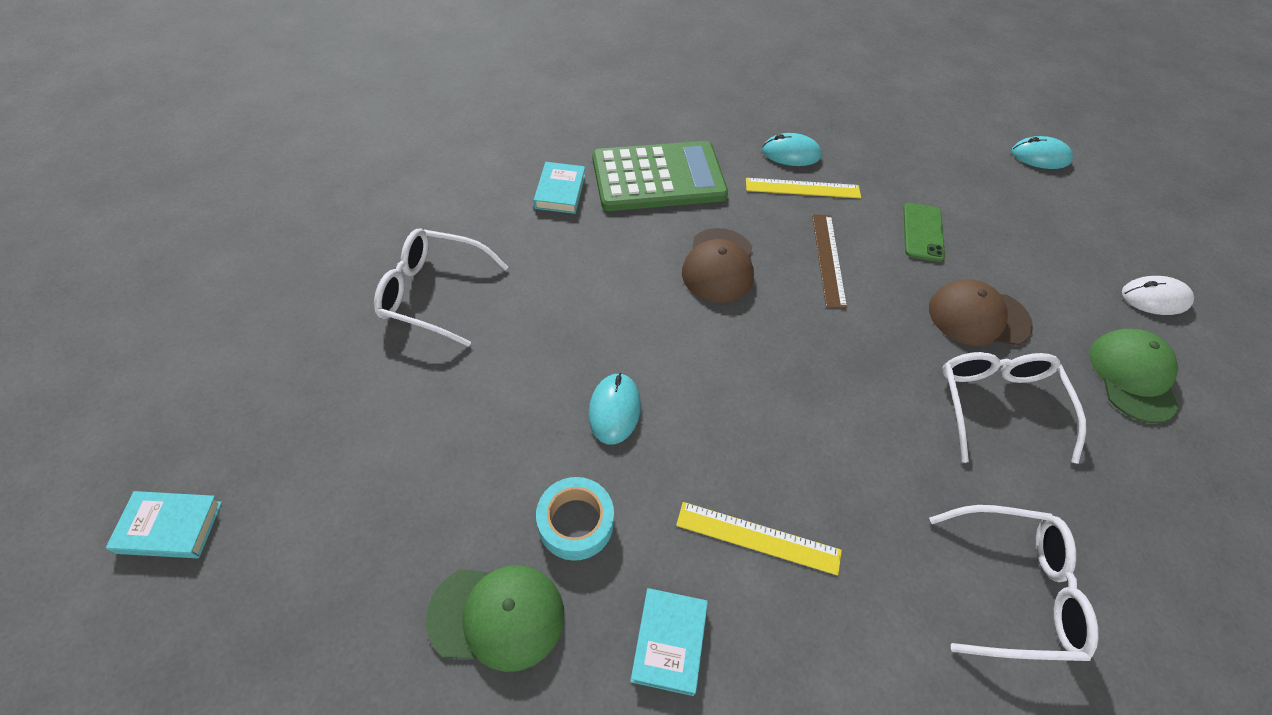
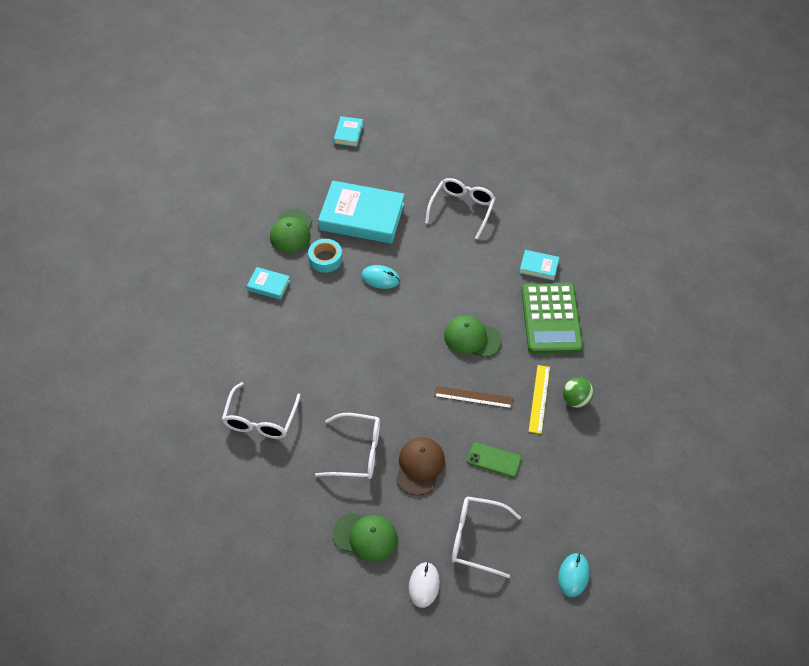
camera: 100 degrees right, 0 degrees up
(449, 463) = (362, 216): none -> turquoise book
(719, 265) = (472, 338): brown cap -> green cap
(758, 538) = (305, 324): yellow ruler -> none
(791, 153) = (576, 400): turquoise mouse -> green ball
(1051, 246) = (476, 539): none -> white glasses

